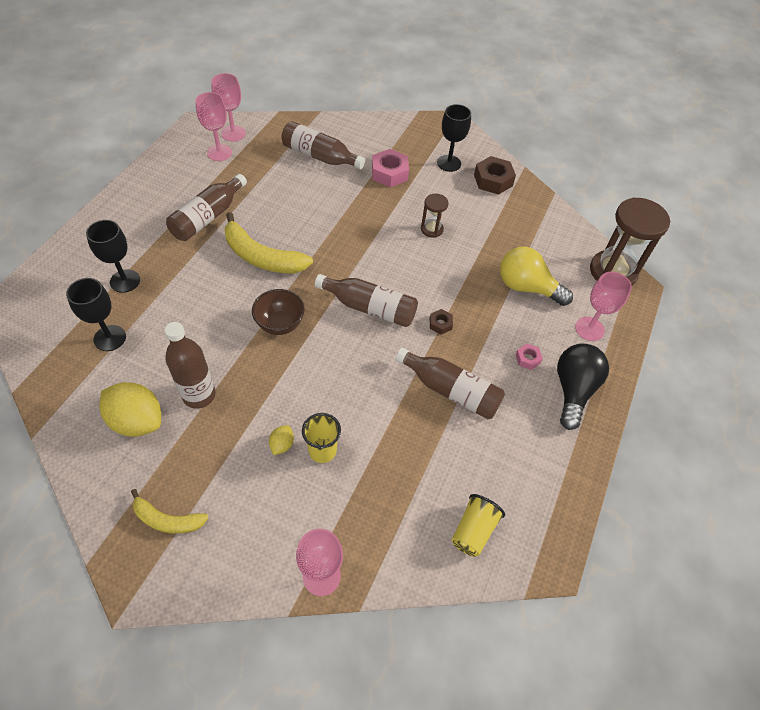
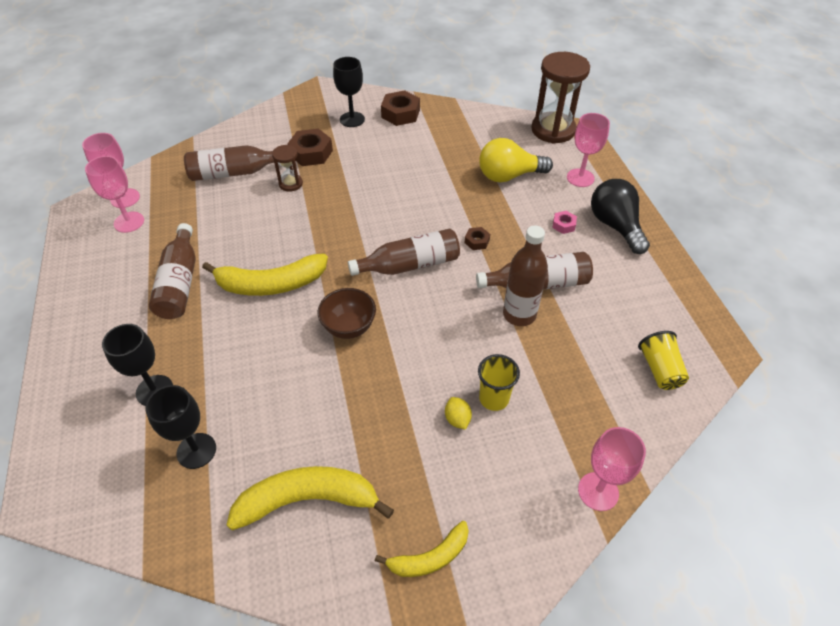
camera: 35 degrees left, 5 degrees down
(137, 421) = (307, 500): yellow lemon -> yellow banana
(199, 395) = (341, 435): brown bottle -> brown bottle (519, 314)
(389, 173) = (311, 153): pink nut -> brown nut
(432, 229) = (393, 176): brown hourglass -> brown hourglass (290, 184)

